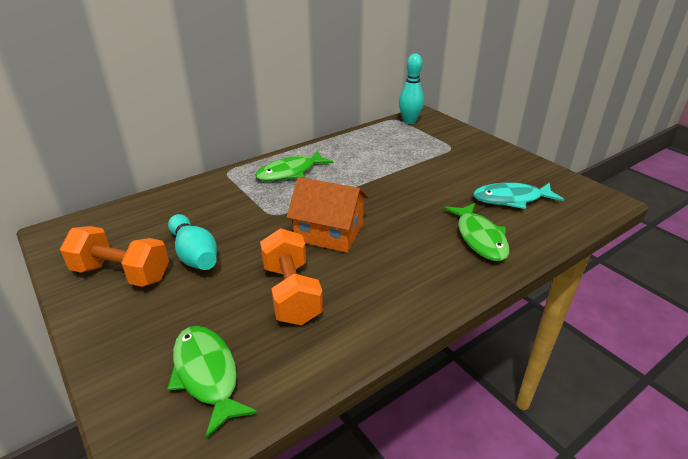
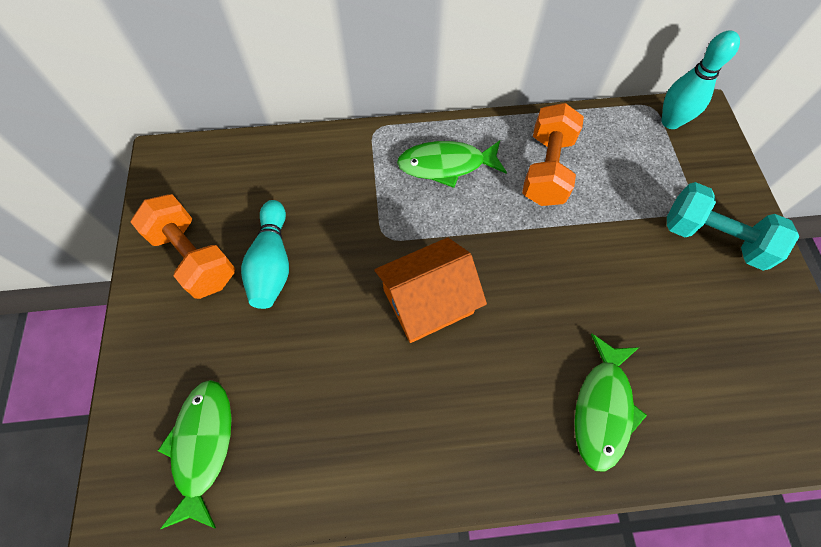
camera: 30 degrees right, 30 degrees up
(291, 293) = (334, 378): orange dumbbell -> orange dumbbell (546, 169)
(329, 233) = (428, 301): orange house -> orange house turned 75 degrees counterclockwise
(472, 155) = (713, 238): none -> turquoise dumbbell
(511, 199) = (701, 358): turquoise fish -> none

